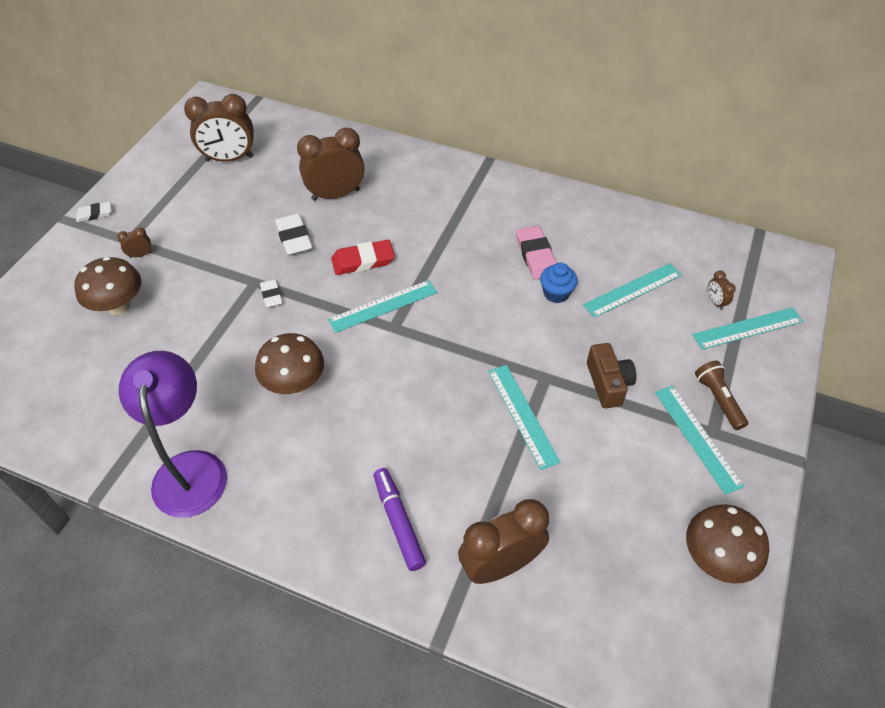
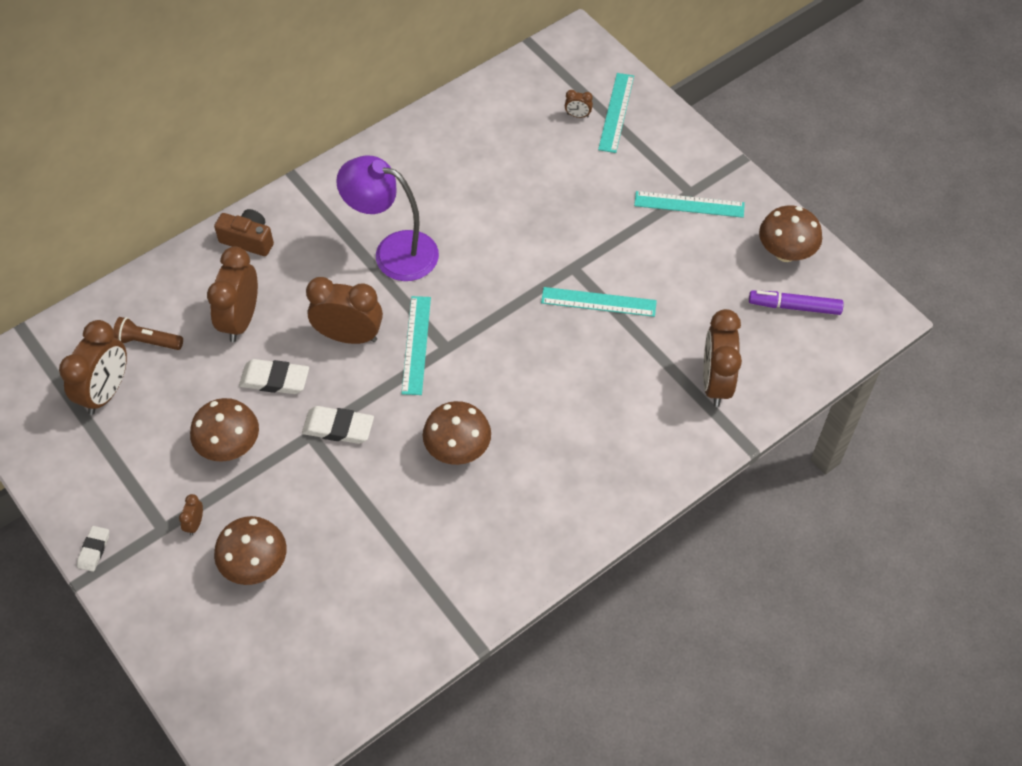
camera: 60 degrees left, 5 degrees up
(190, 468) = (496, 563): purple lamp -> purple lamp (393, 252)
(218, 242) = (230, 446): none -> brown mushroom
(271, 295) = (338, 427): white eraser -> white eraser, size x1.64
(363, 261) = (349, 336): red eraser -> brown clock
(398, 522) = (641, 431): purple marker -> purple marker (794, 307)
(536, 255) = (441, 204): pink eraser -> none
(556, 293) = (493, 213): blue cupcake -> none
(608, 383) = (606, 230): brown camera -> brown camera (248, 240)
(632, 290) = (527, 160): turquoise ruler -> none
(718, 400) = (666, 171): brown flashlight -> brown flashlight (148, 341)

